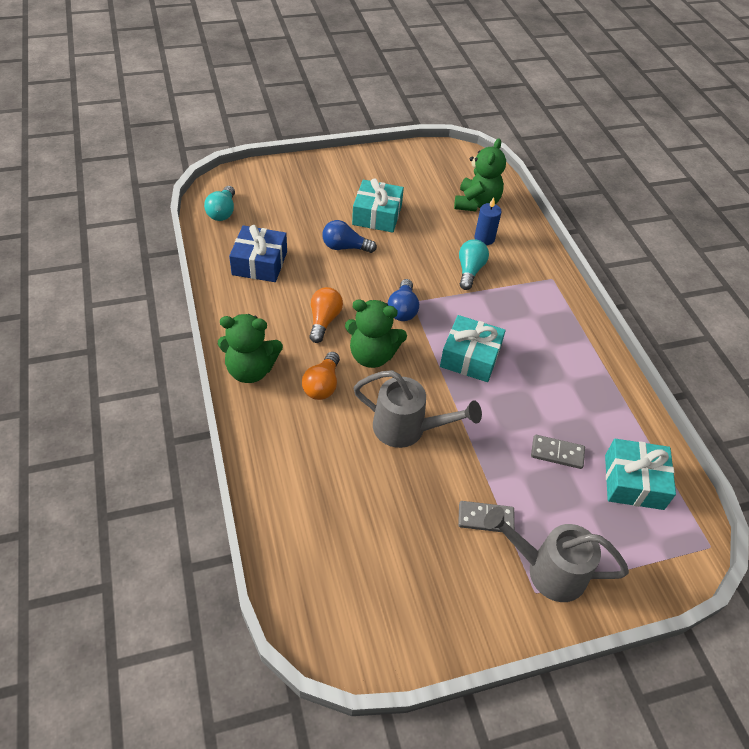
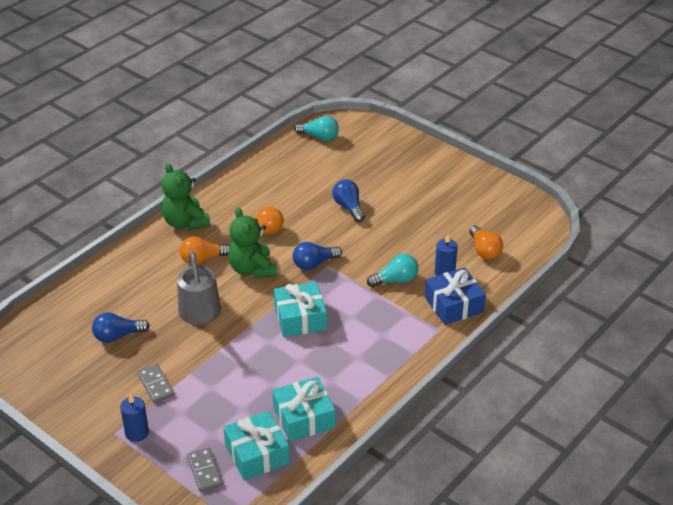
camera: 60 degrees right, 10 degrees down
(222, 212) = (319, 137): turquoise light bulb -> turquoise light bulb turned 135 degrees counterclockwise
(259, 263) = (287, 178): blue gift -> blue gift (454, 305)
(377, 215) = (403, 206): turquoise gift -> turquoise gift (304, 418)
(384, 517) = (117, 336): none -> blue light bulb
(476, 203) = (484, 250): green teddy bear -> orange light bulb
(547, 570) = (137, 433): grey watering can -> blue candle
(557, 453) = (247, 400): grey domino -> grey domino (205, 471)

